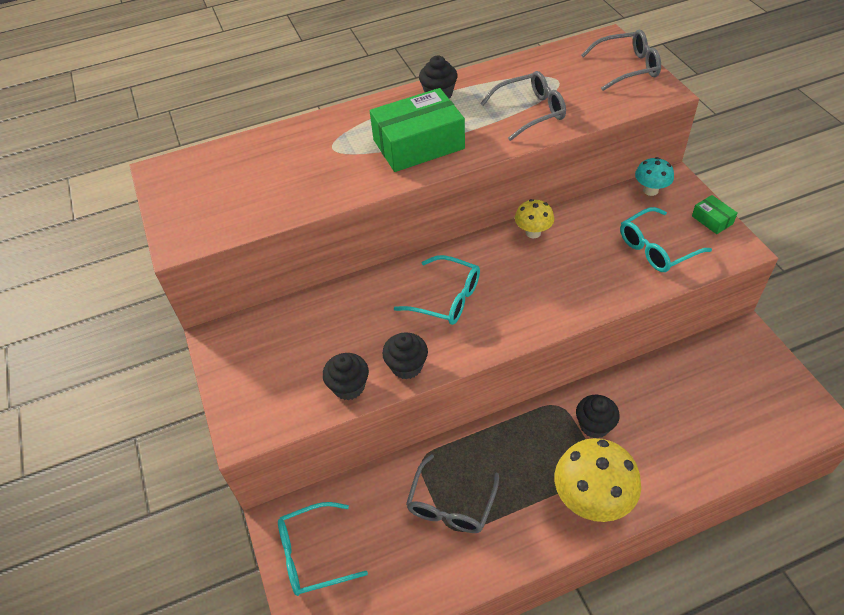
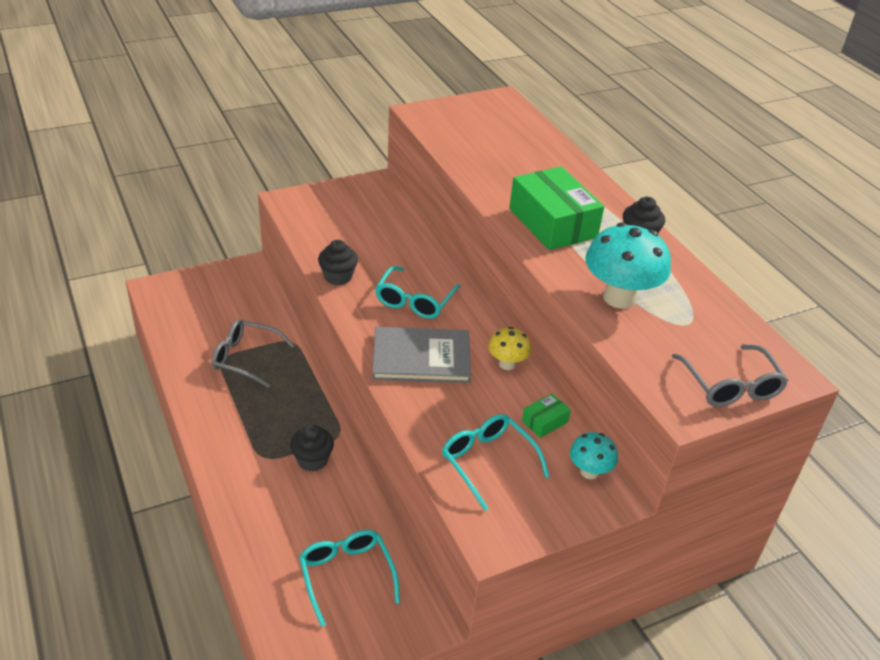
camera: 80 degrees right, 10 degrees down
(313, 554) = (218, 285): turquoise glasses -> turquoise glasses (346, 575)
(349, 387) = (321, 247): black cupcake -> none
(530, 112) = (619, 298): grey glasses -> turquoise mushroom
(533, 292) = (421, 358): none -> grey book
(592, 499) = (233, 449): yellow mushroom -> none
(712, 220) = (541, 524): green box -> green box (545, 421)

